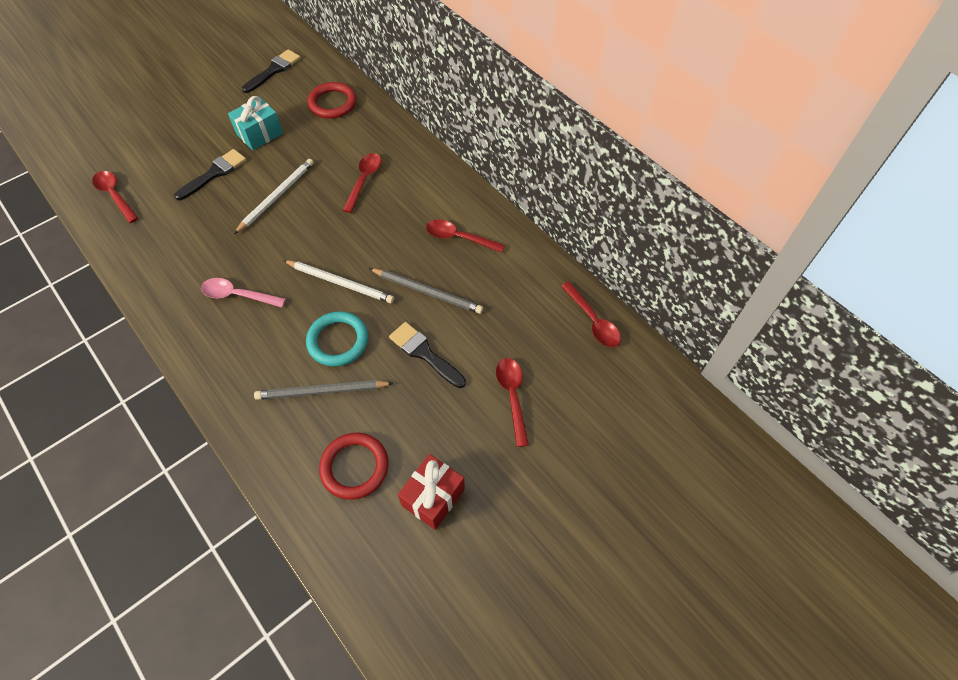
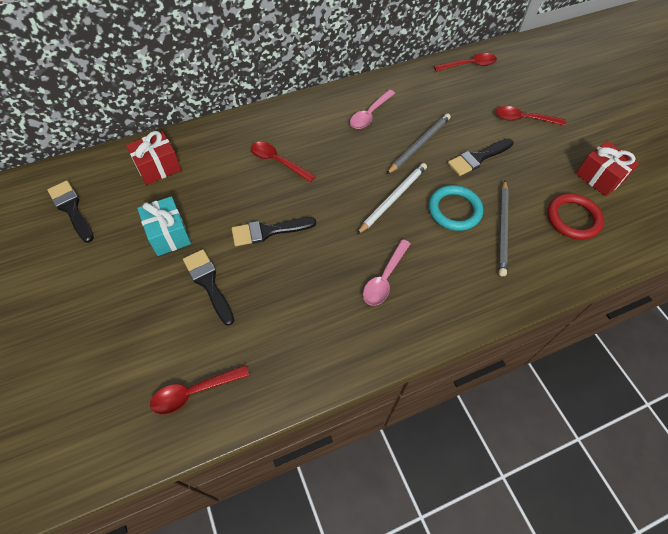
camera: 75 degrees left, 0 degrees up
(277, 196) = (268, 231): white pencil -> black brush
(332, 103) = (158, 167): red ring -> red gift
(459, 238) = (370, 114): red spoon -> pink spoon

